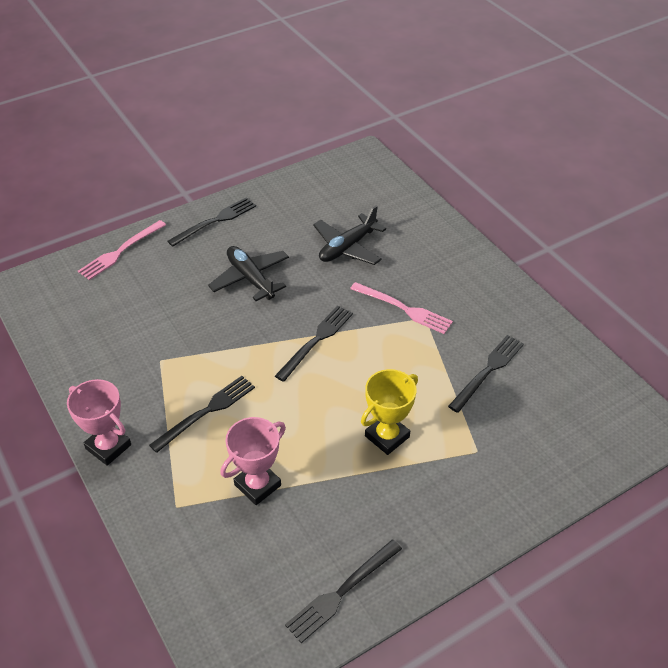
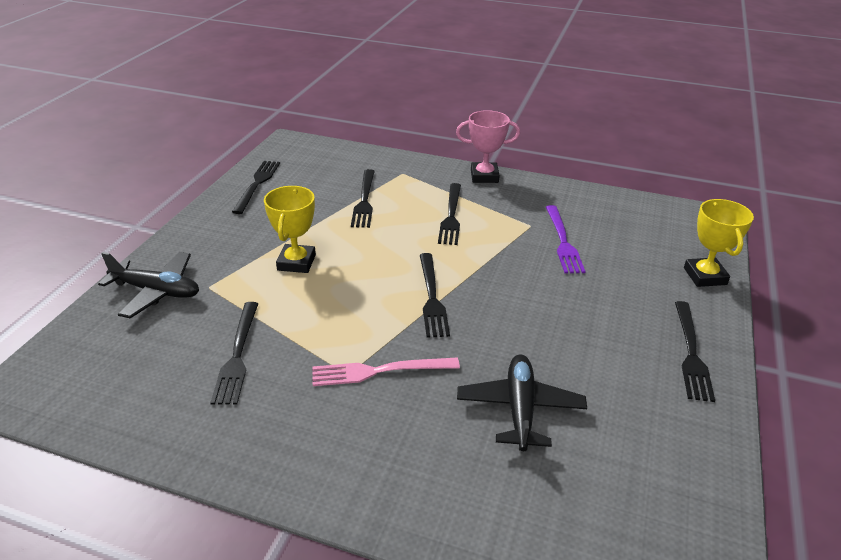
camera: 140 degrees right, 10 degrees down
(121, 251) = (704, 276): pink fork -> yellow trophy
(161, 331) = (562, 241): none -> purple fork
(250, 278) = (563, 316): black plane -> black plane (157, 291)
(257, 485) = (364, 200): pink trophy -> black fork

